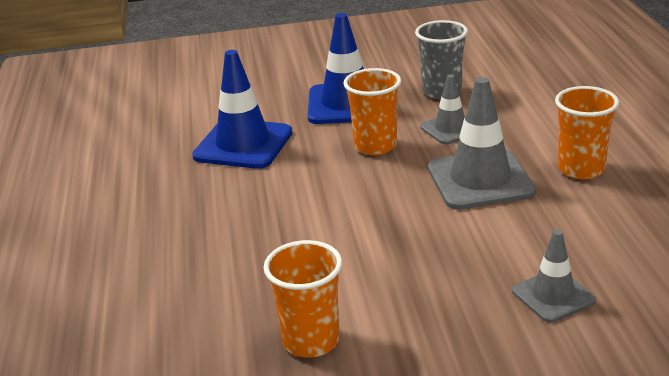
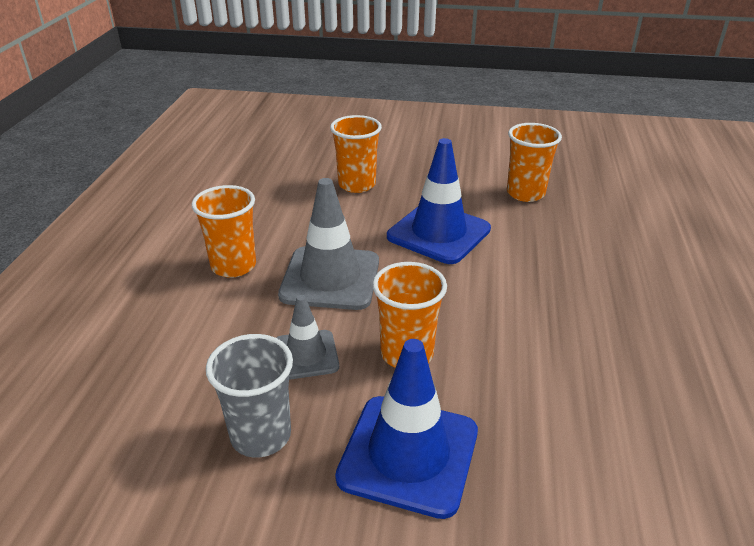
camera: 165 degrees left, 5 degrees up
(243, 144) = (575, 408): blue traffic cone -> blue traffic cone (438, 233)
(553, 296) = (357, 184): grey traffic cone -> orange cup

